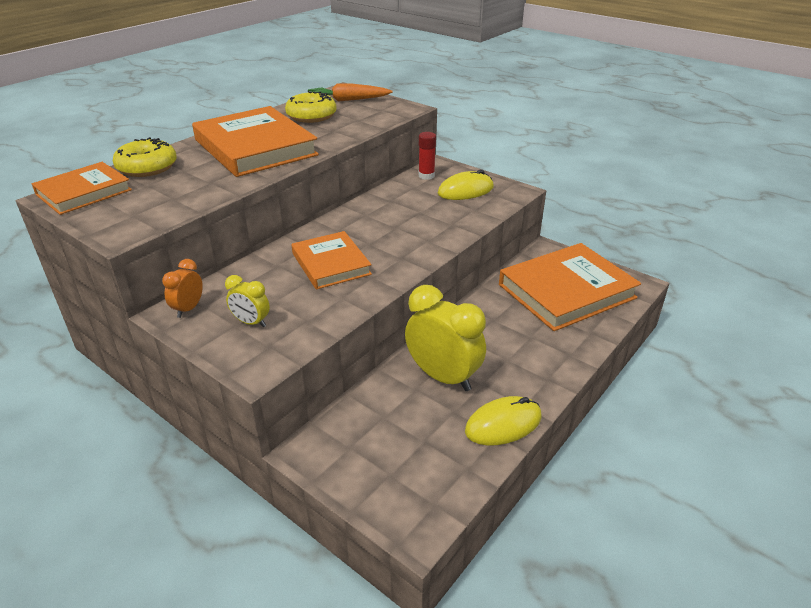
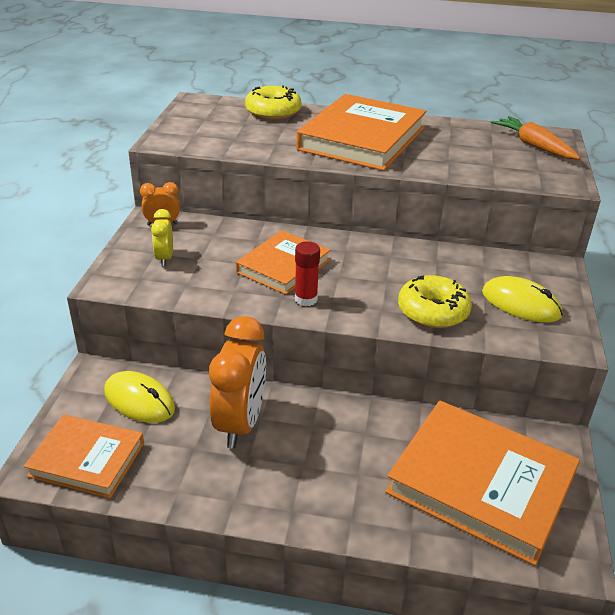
camera: 60 degrees right, 0 degrees up
(84, 192) = (210, 106): orange book -> orange book (87, 459)
(311, 116) = (466, 141): yellow donut -> yellow donut (433, 311)
(426, 176) = (520, 266): red glue stick -> red glue stick (306, 299)
(443, 377) = (240, 423): yellow clock -> orange clock
(503, 424) = (196, 491): yellow mouse -> yellow mouse (139, 400)

